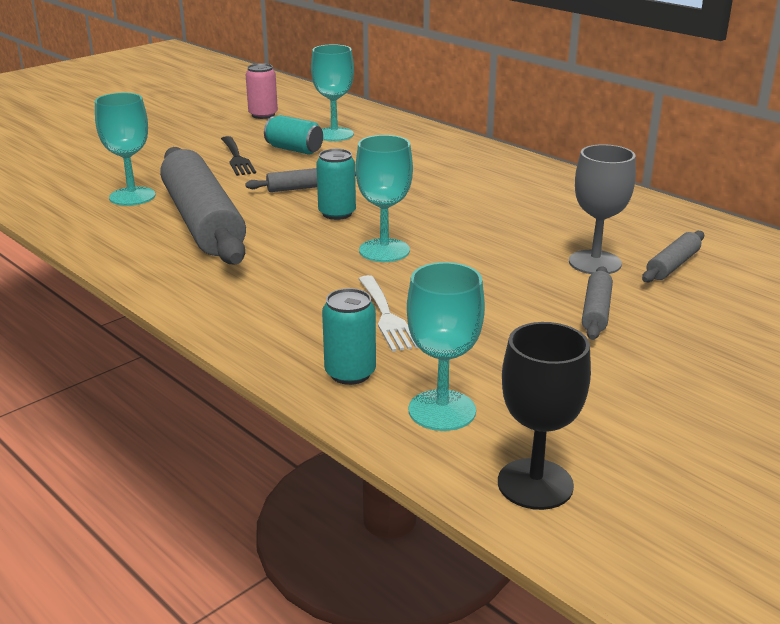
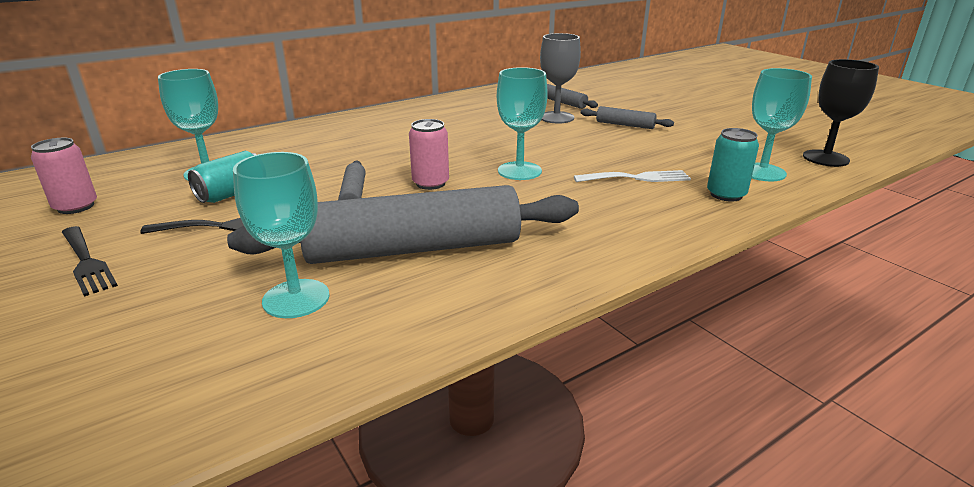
camera: 80 degrees left, 0 degrees up
(183, 137) = (86, 262): none -> black fork
(337, 213) = (430, 183): turquoise can -> pink can

